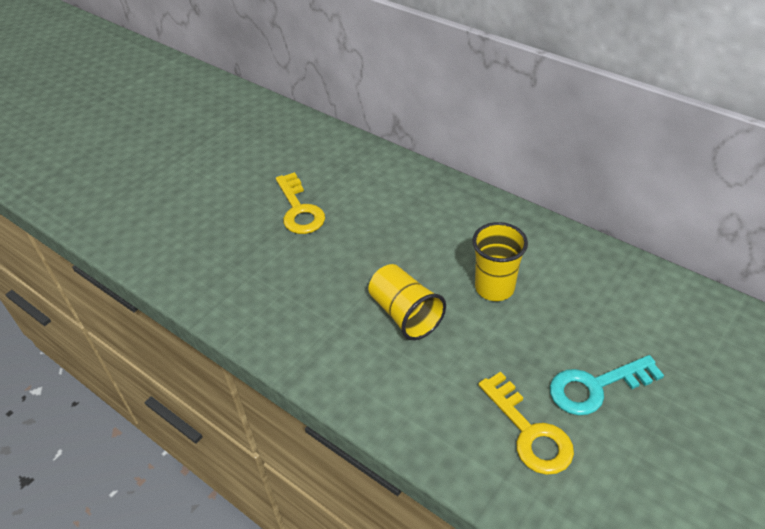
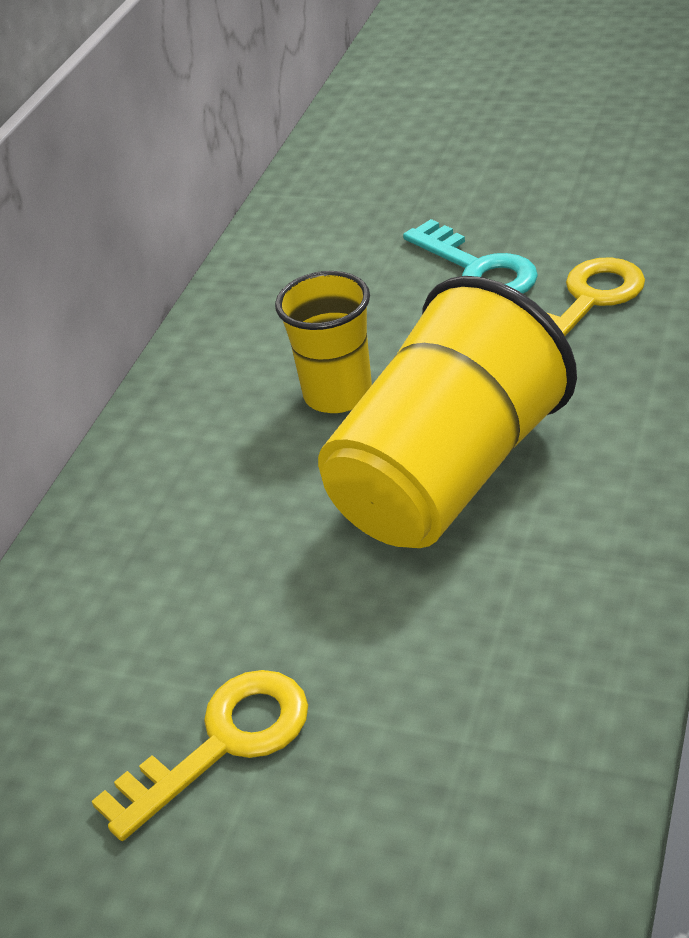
camera: 105 degrees left, 5 degrees down
(405, 314) = (449, 474): yellow cup -> yellow cup, size x1.80

